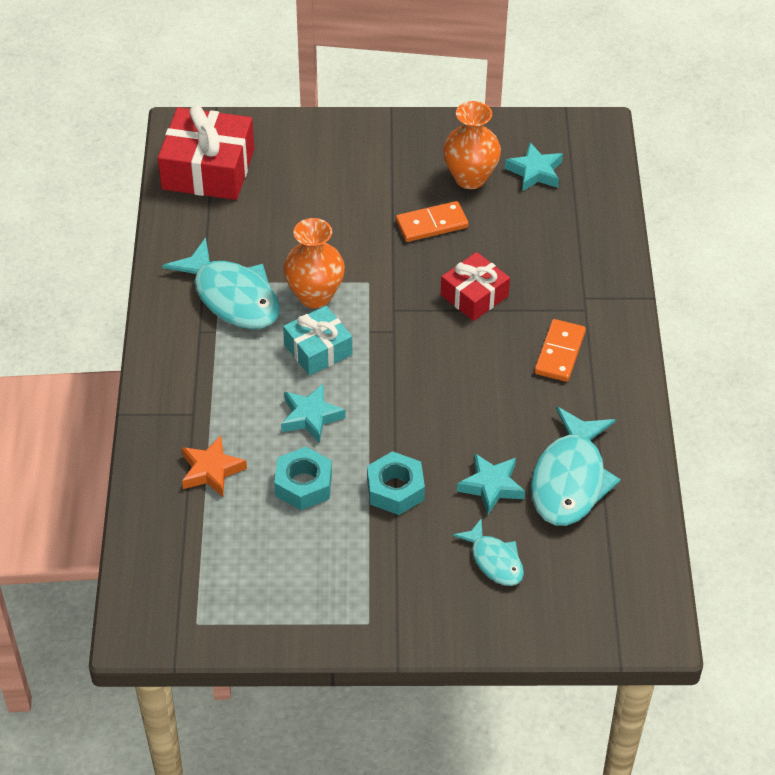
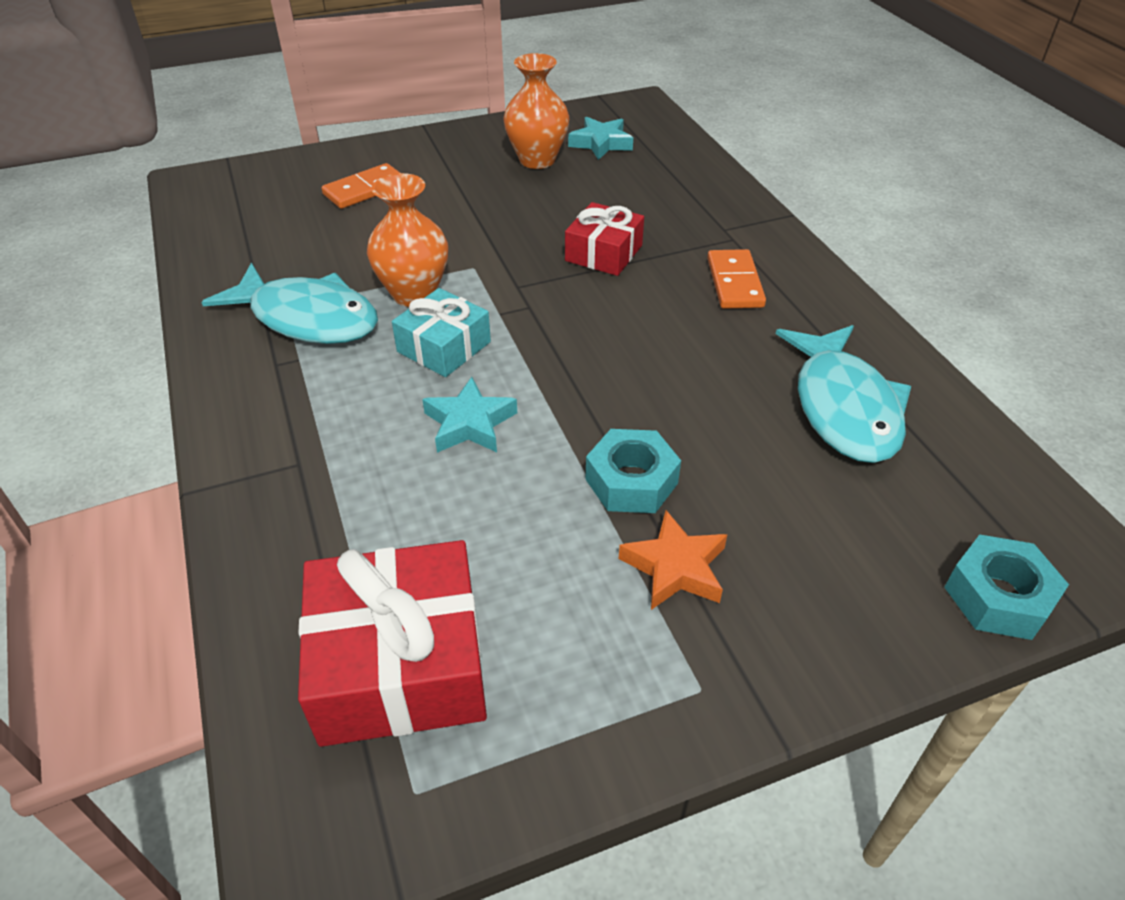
camera: 20 degrees left, 5 degrees down
(208, 169) = (234, 208): red gift -> red gift (400, 664)
(211, 470) = (352, 531): orange star -> orange star (675, 567)
(303, 484) = (499, 512): turquoise nut -> turquoise nut (998, 596)
(431, 224) = (518, 203): orange domino -> orange domino (365, 189)
(491, 486) = (754, 441): turquoise star -> none
(494, 560) = (822, 534): turquoise fish -> none

